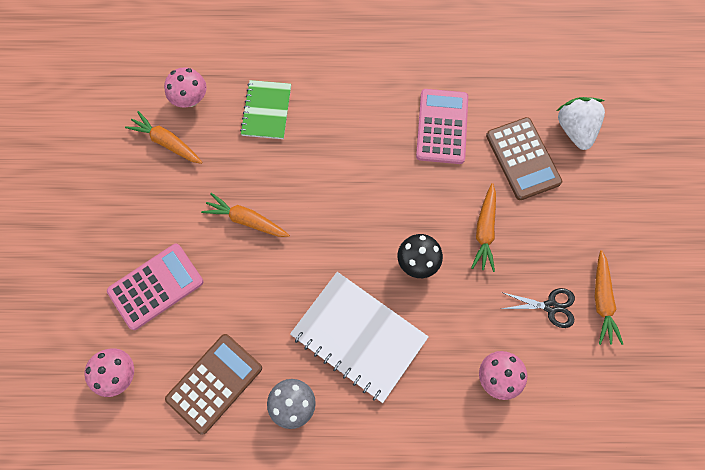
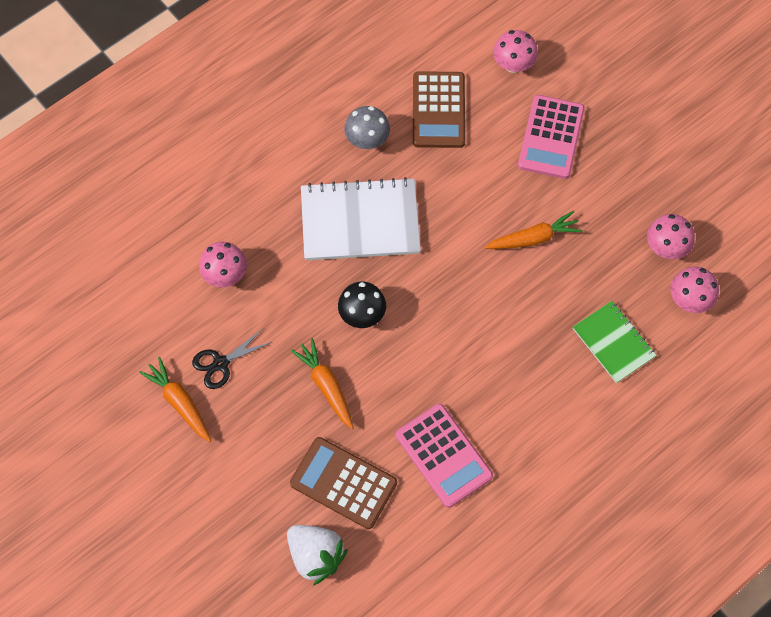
camera: 140 degrees right, 5 degrees down
(167, 142) = (666, 247): orange carrot -> pink mushroom

